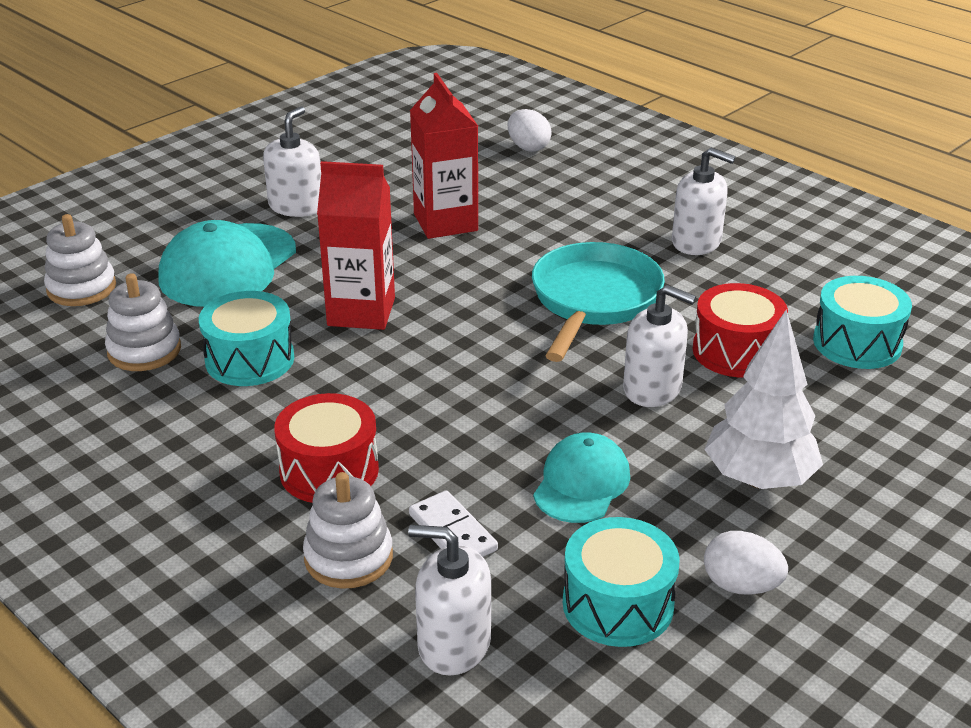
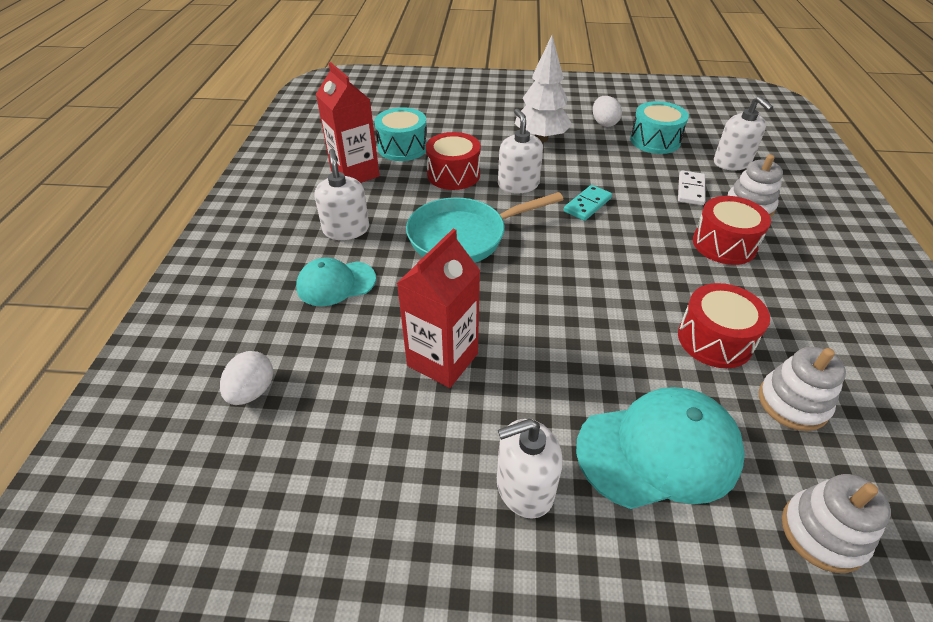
camera: 130 degrees left, 10 degrees up
(250, 359) = (714, 339): turquoise drum -> red drum
(361, 312) = (602, 324): red carton -> red carton (355, 173)
(540, 416) = (587, 205): none -> turquoise domino
(581, 483) = (611, 174): turquoise cap -> turquoise cap (336, 283)

